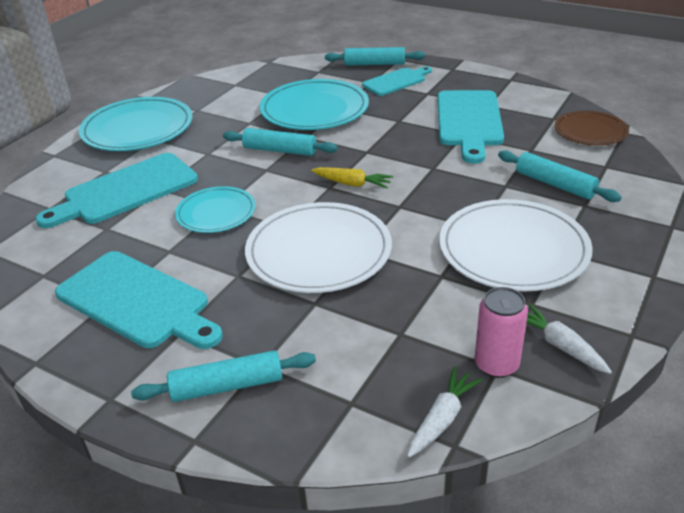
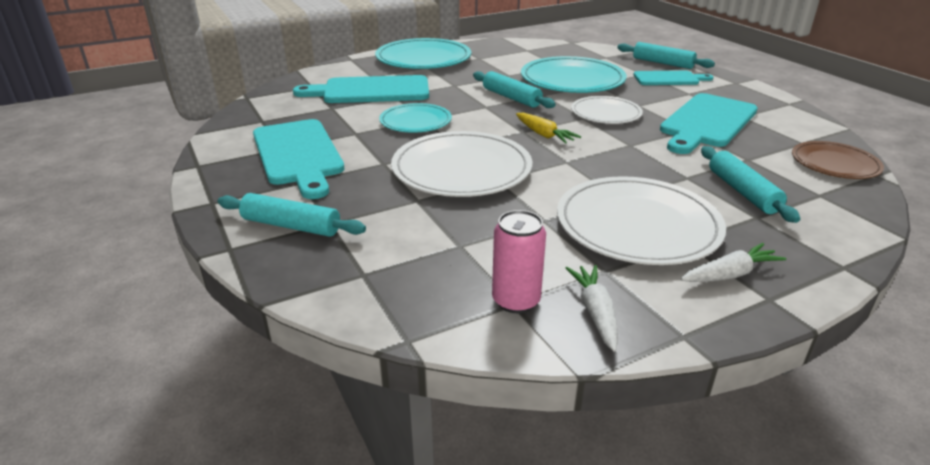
camera: 30 degrees right, 5 degrees down
(381, 139) = (606, 113): none -> white plate
(442, 419) = (420, 317): white carrot -> white carrot (730, 274)

